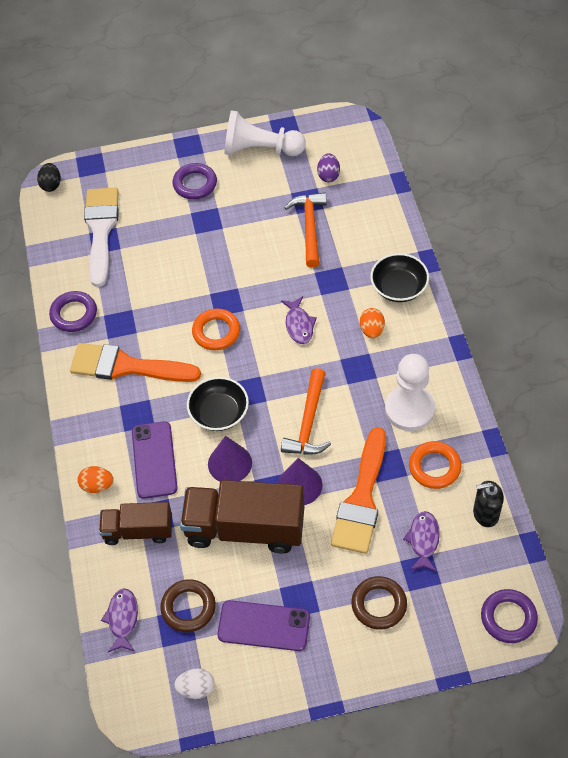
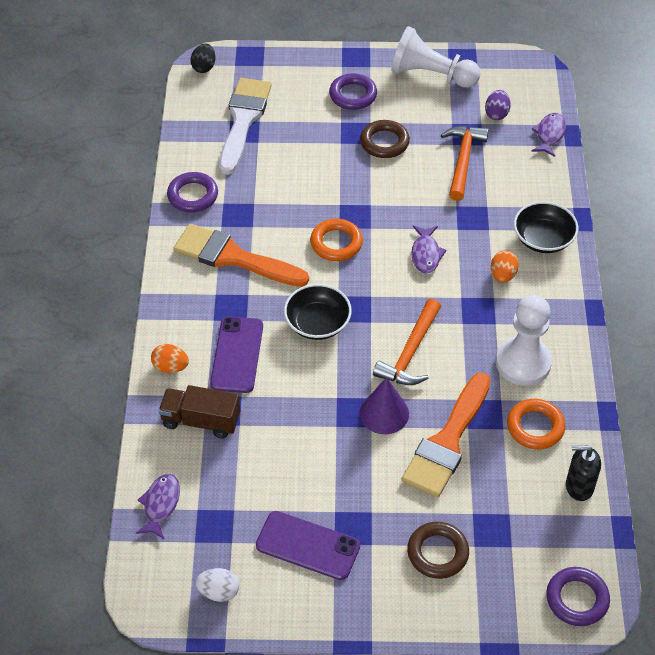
camera: 10 degrees right, 5 degrees down
(188, 607) = (232, 509): brown ring -> brown ring (384, 142)
(230, 463) = (315, 375): purple cone -> none
(245, 528) = (314, 443): brown truck -> none
(423, 540) = (503, 498): purple fish -> purple fish (549, 134)

